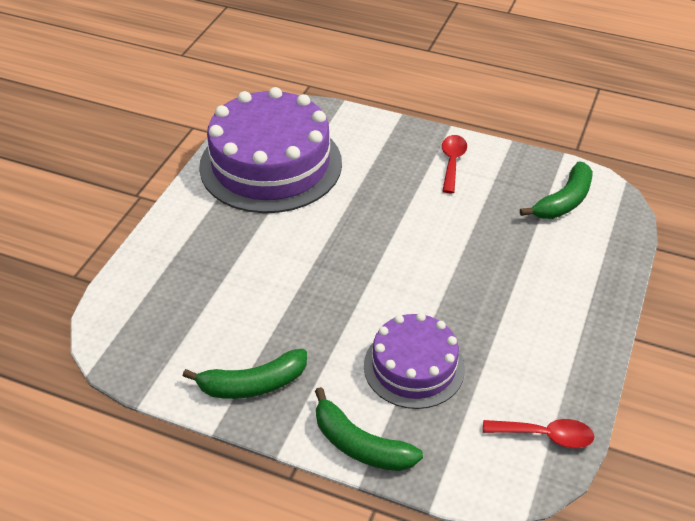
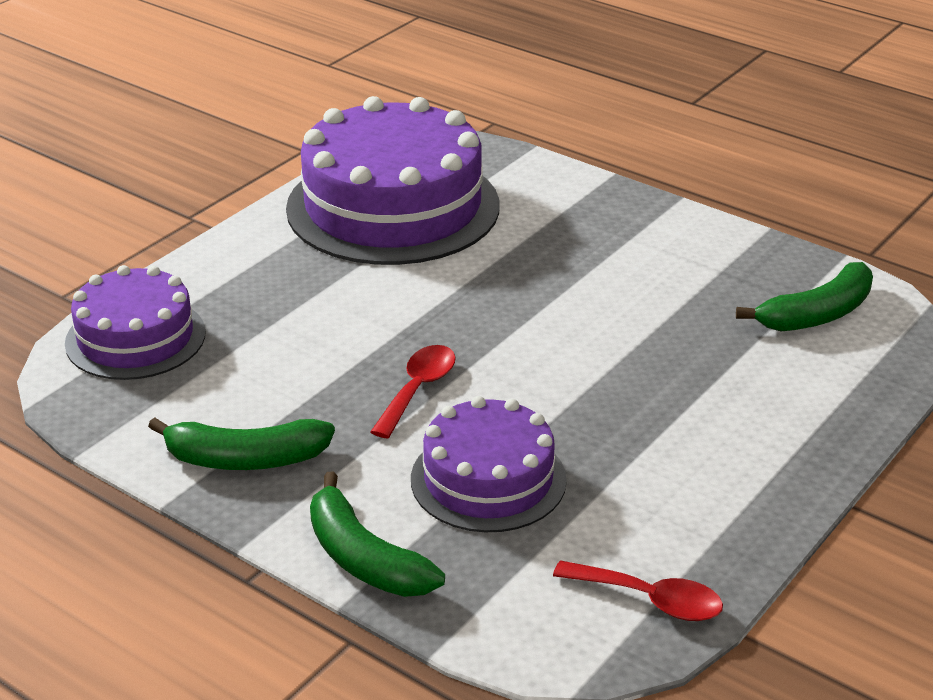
camera: 15 degrees right, 10 degrees down
(140, 302) = (135, 338): none -> purple cake
(452, 162) = (664, 241): red spoon -> red spoon (418, 389)

